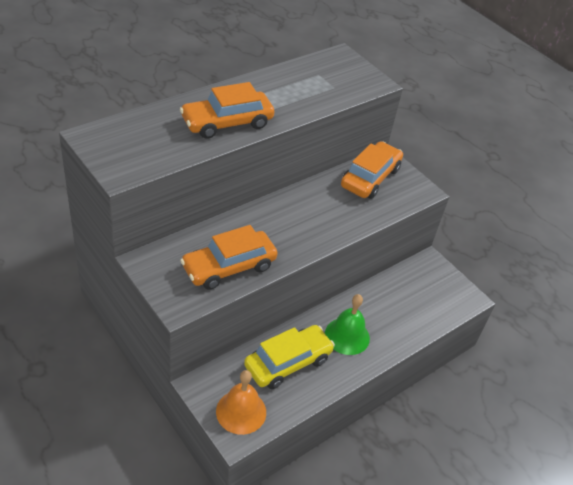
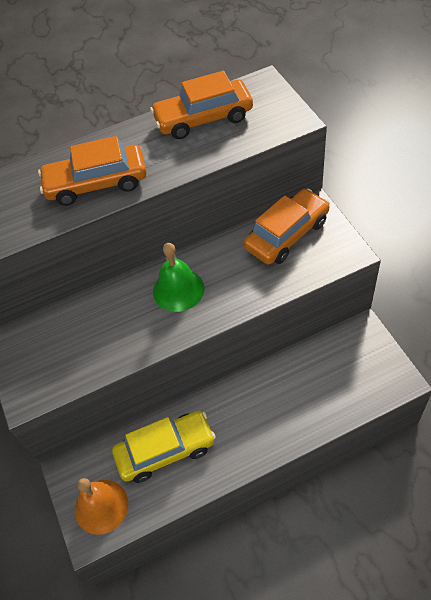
camera: 25 degrees right, 10 degrees up
(229, 267) = (92, 350): orange car -> orange car (203, 118)
(347, 336) = (240, 422): green bell -> green bell (178, 289)

